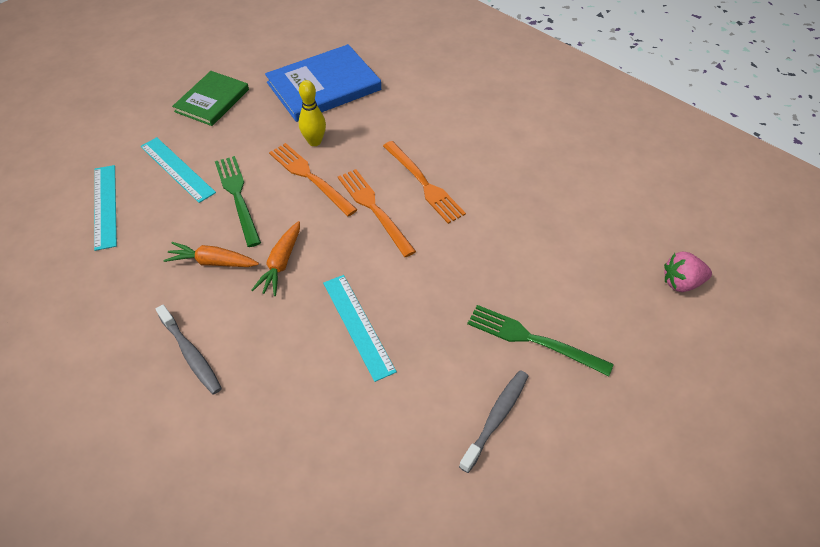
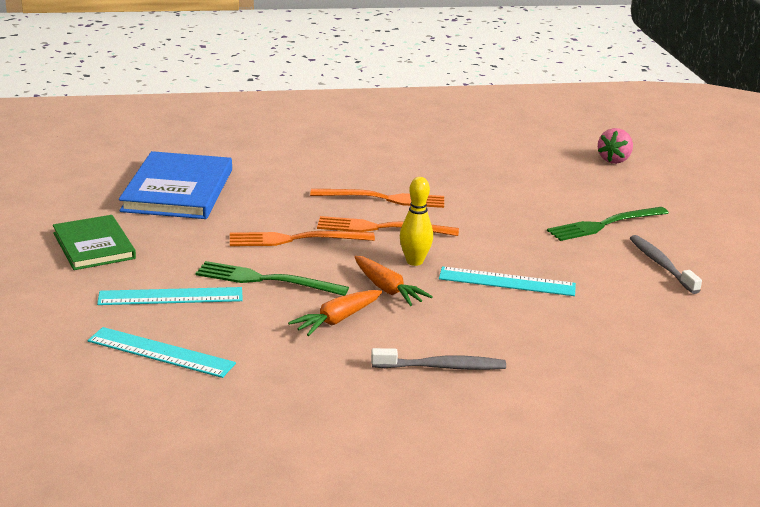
camera: 55 degrees left, 25 degrees down
(314, 141) = (250, 221): yellow bowling pin -> yellow bowling pin (414, 261)

